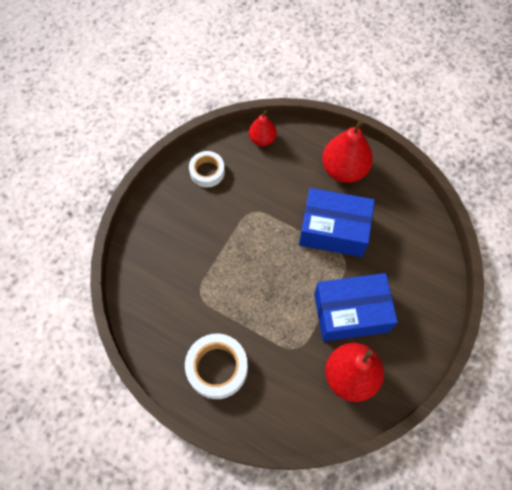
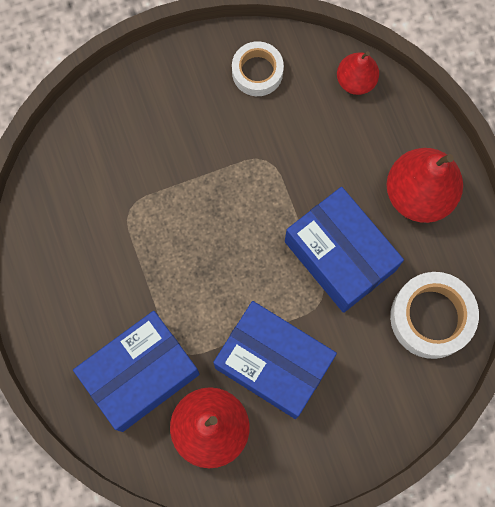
camera: 40 degrees right, 10 degrees up
(217, 368) = (81, 303): white tape -> white tape (431, 317)
(286, 379) = (140, 374): none -> blue box

